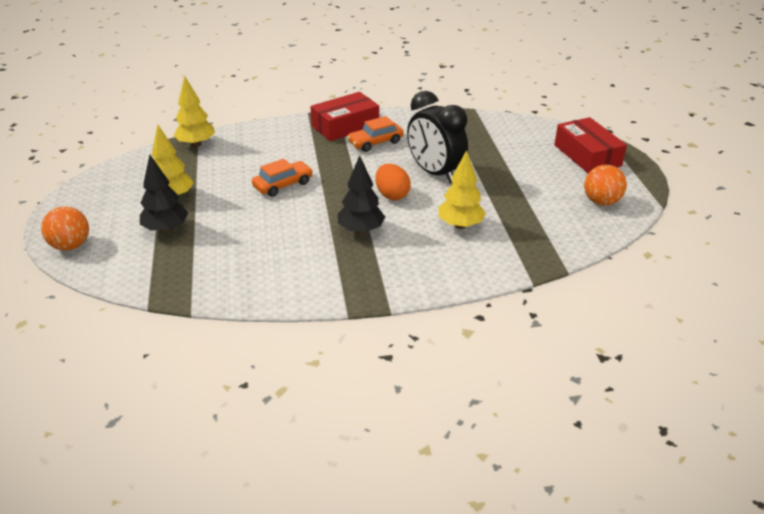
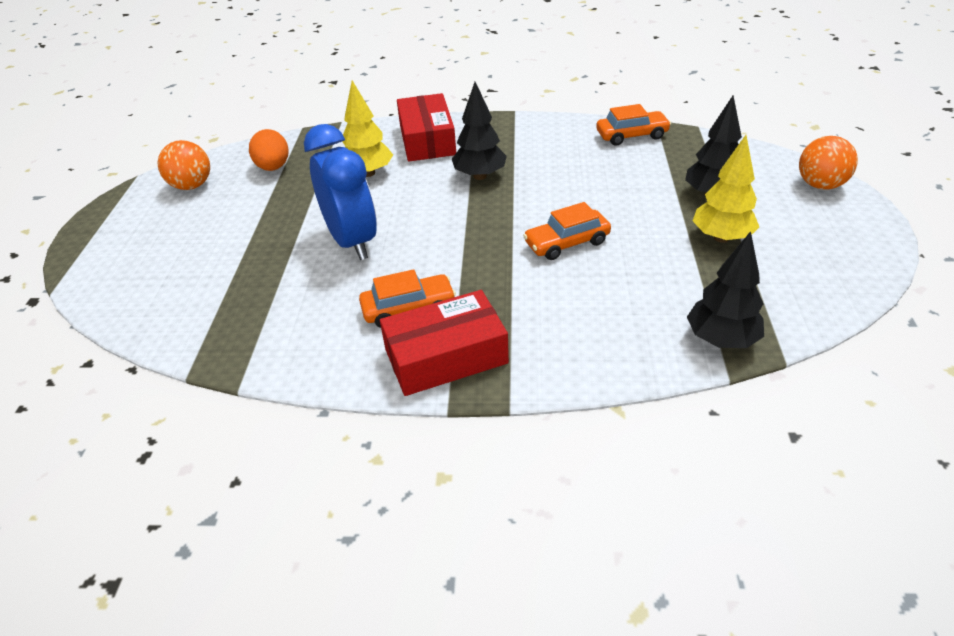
camera: 165 degrees left, 5 degrees up
(196, 144) = (721, 340): yellow tree -> black tree
(220, 288) = (631, 135): none -> orange car
(392, 195) = (426, 215): orange egg -> orange egg (273, 167)
(435, 173) = (352, 241): black clock -> blue clock
(587, 155) = (126, 250): red box -> red box (427, 140)

